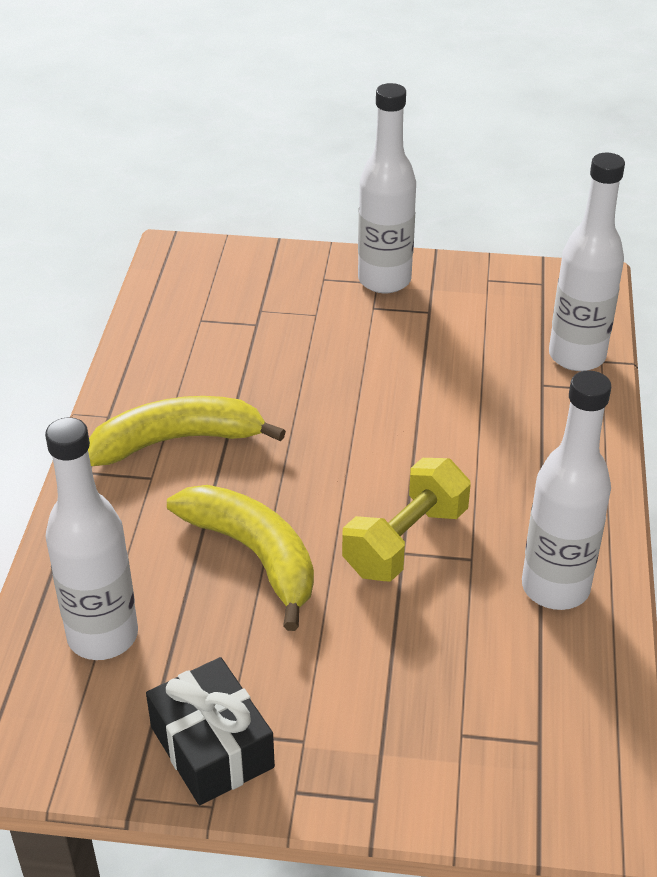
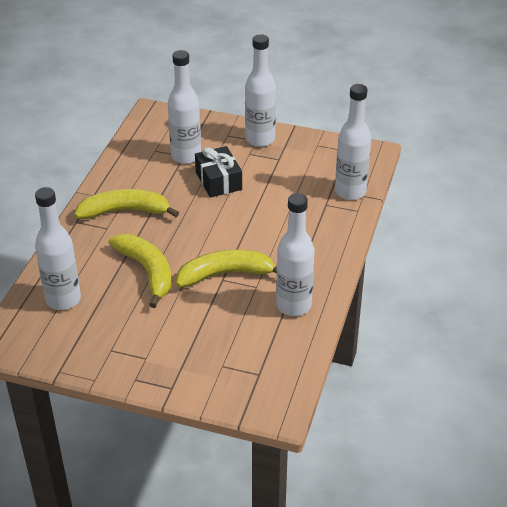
camera: 10 degrees right, 0 degrees up
(212, 747) = (101, 355): black gift -> black gift (218, 181)
(261, 324) = (186, 156): none -> white bottle
(405, 541) = (225, 274): yellow dumbbell -> yellow banana

